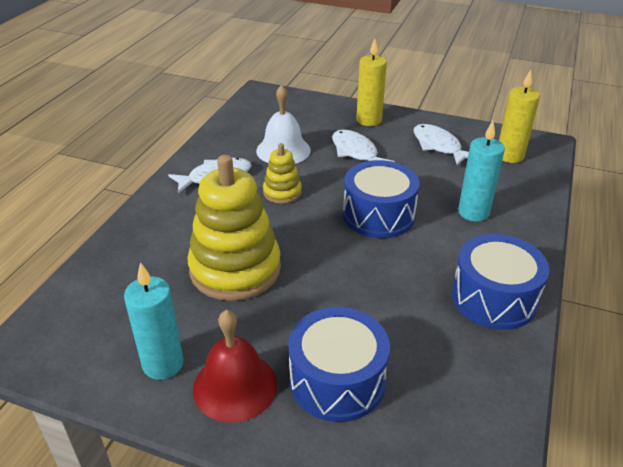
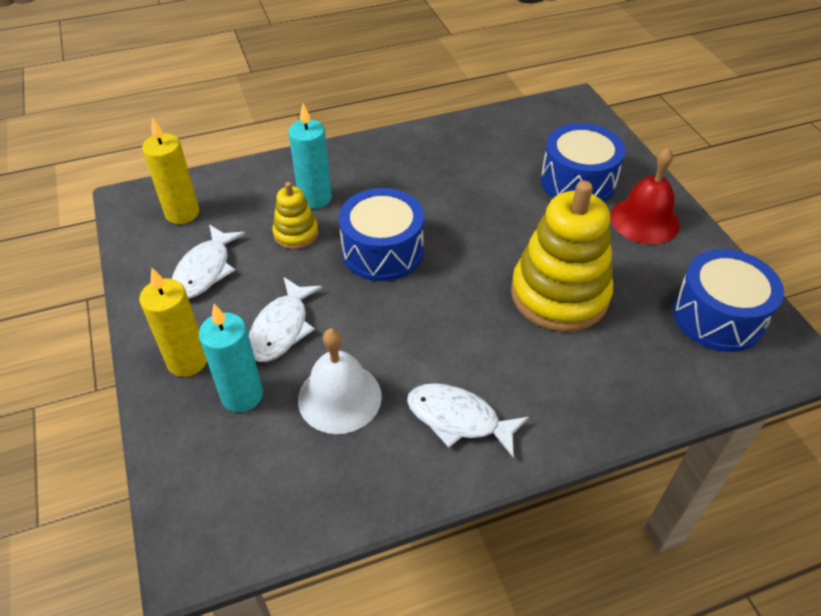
camera: 130 degrees left, 10 degrees up
(163, 364) = (682, 265): turquoise candle -> turquoise candle (242, 395)
(282, 192) = (422, 339): yellow stacking toy -> yellow stacking toy (296, 234)
(494, 298) = (416, 150): blue drum -> blue drum (718, 316)

